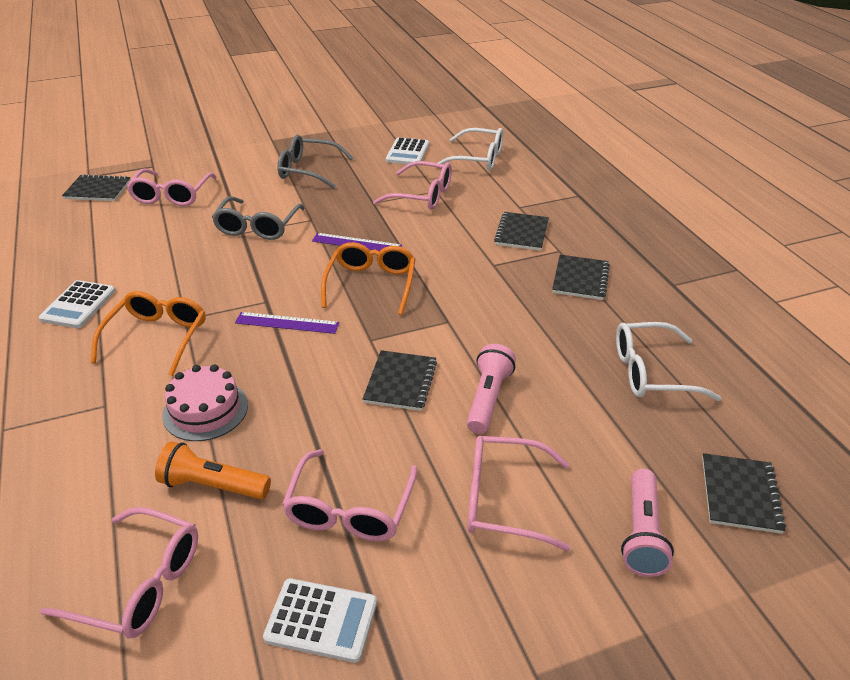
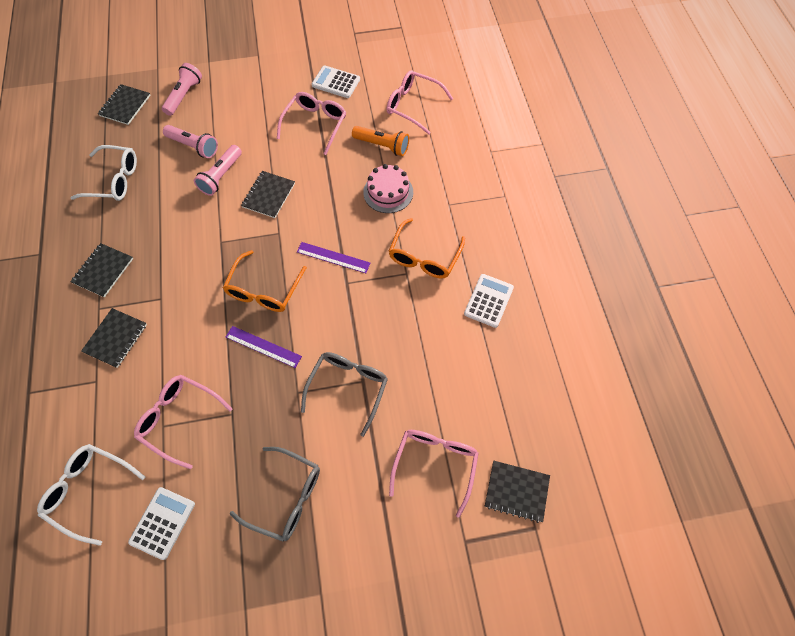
camera: 170 degrees left, 25 degrees up
(503, 500) = (239, 119): pink glasses -> none
(560, 437) = (193, 146): none -> pink flashlight

